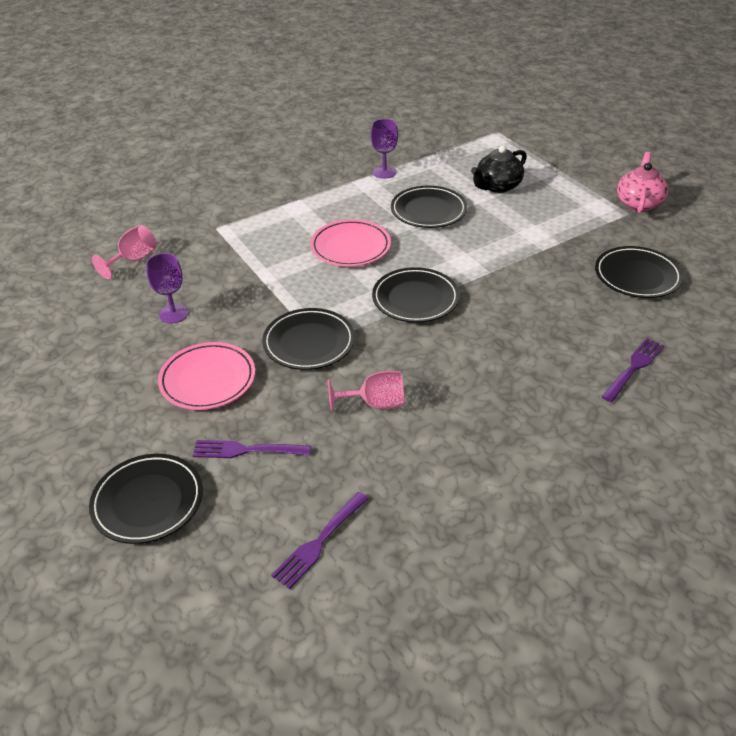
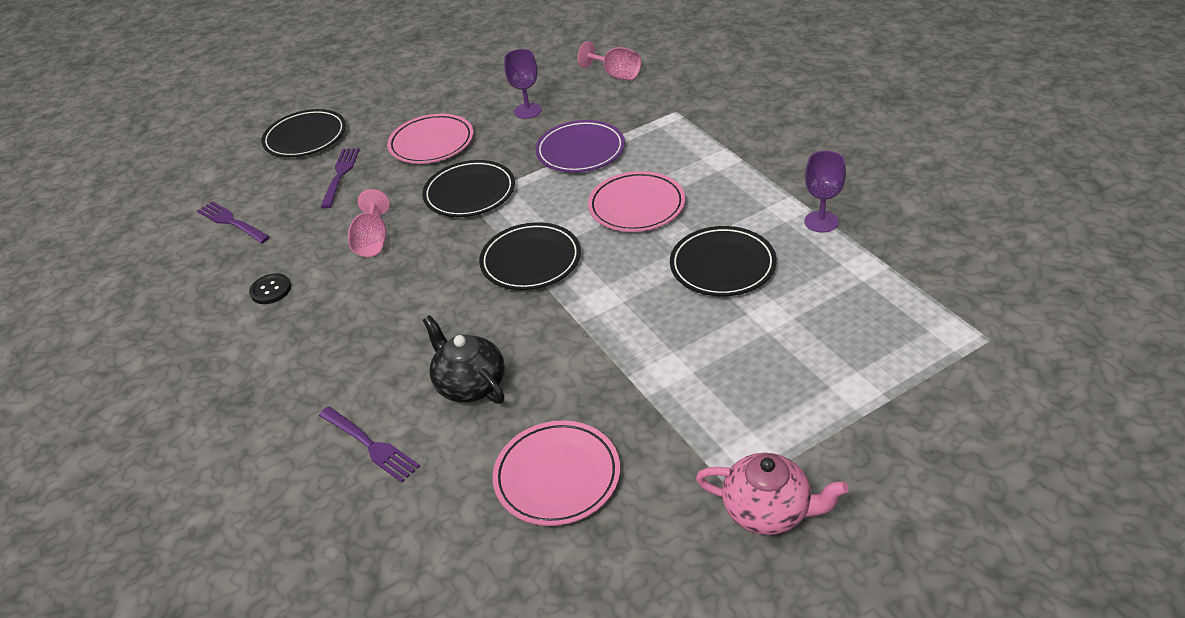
camera: 95 degrees right, 0 degrees up
(259, 278) = (580, 151): none -> purple plate
(448, 473) = (271, 290): none -> black button
(497, 186) = (799, 334): black teapot -> black teapot (470, 384)
(637, 276) = (557, 476): black plate -> pink plate

